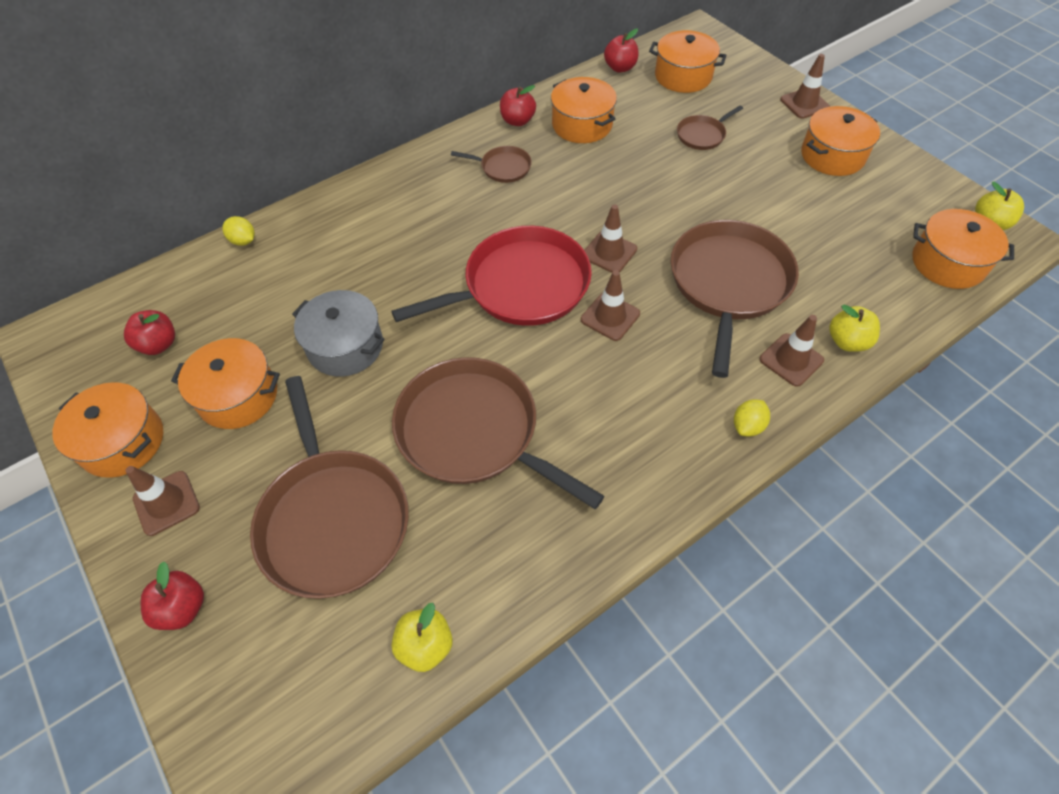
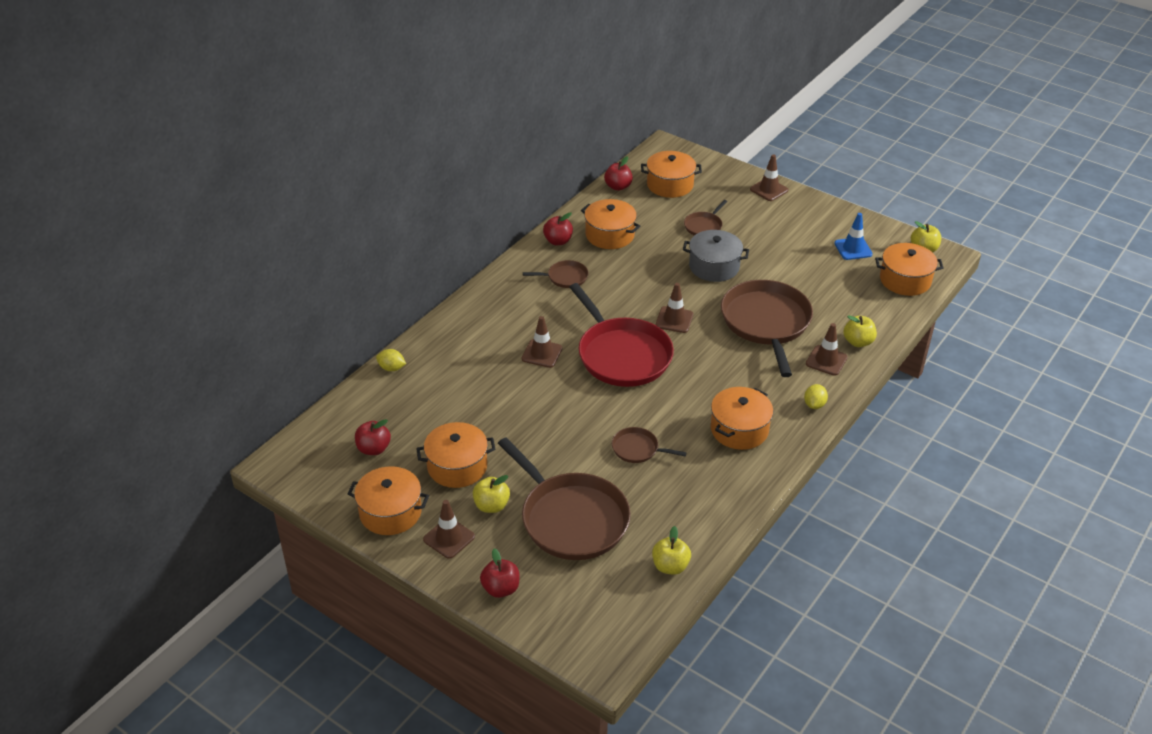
camera: 20 degrees left, 15 degrees down
(245, 468) = (491, 506): none -> yellow apple
(345, 346) = (516, 419): grey pot -> grey pot (714, 267)
(474, 432) = (637, 449): brown pan -> brown pan, size x0.46
(520, 286) = (622, 355): red pan -> red pan turned 105 degrees clockwise
(610, 317) = (695, 360): brown traffic cone -> brown traffic cone (542, 353)
(832, 156) = (803, 223): orange pot -> orange pot (739, 429)
(888, 203) = (853, 249): none -> blue traffic cone

